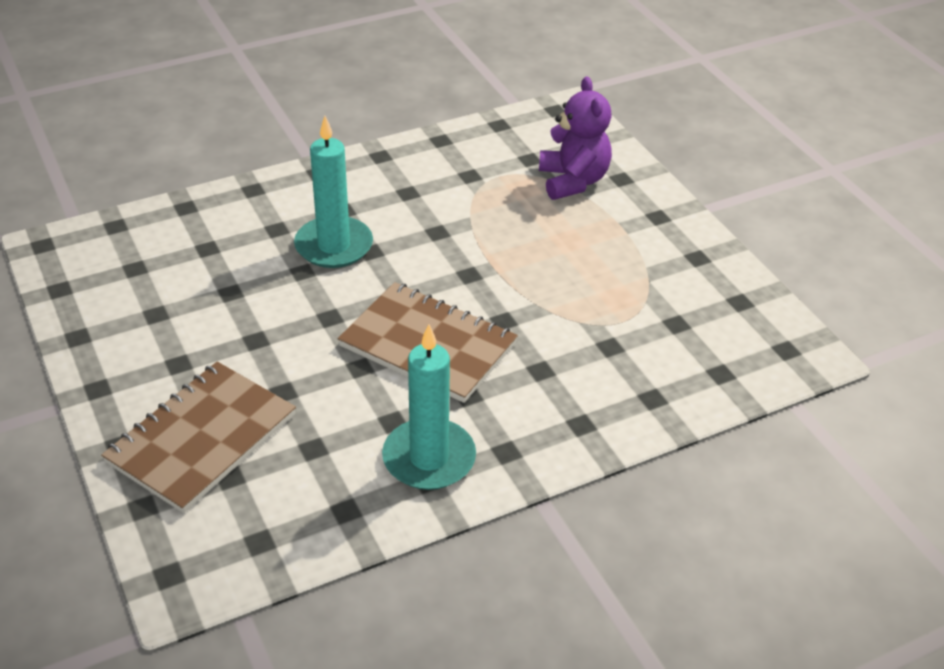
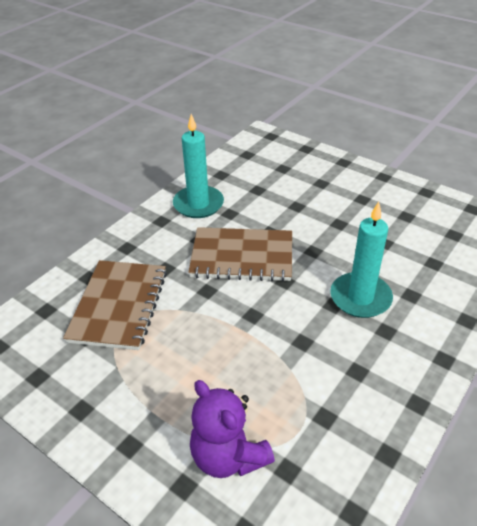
camera: 155 degrees right, 0 degrees up
(201, 438) = (311, 175): brown notebook -> brown notebook (119, 306)

